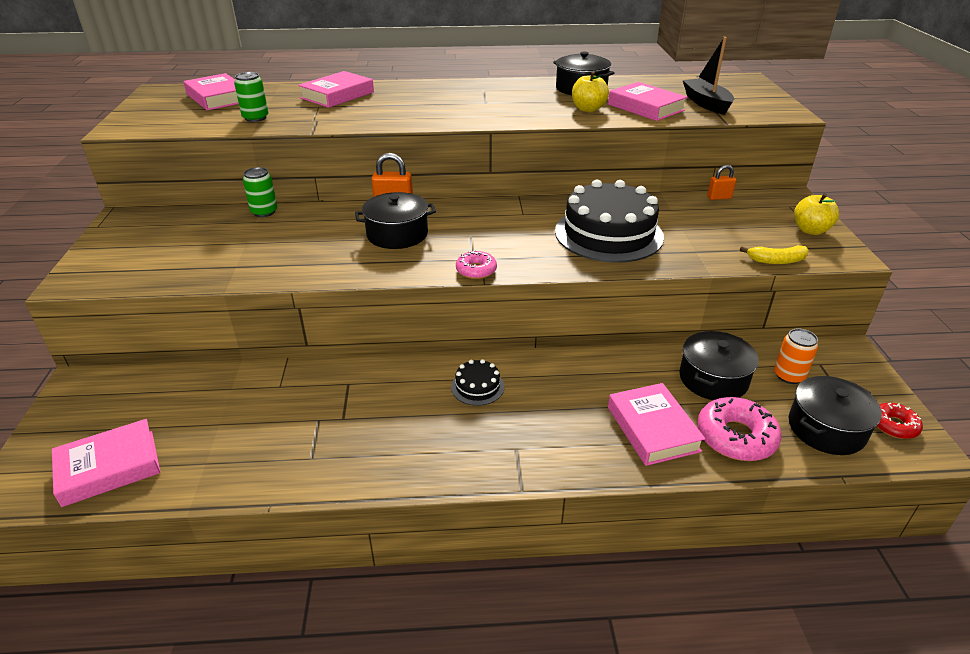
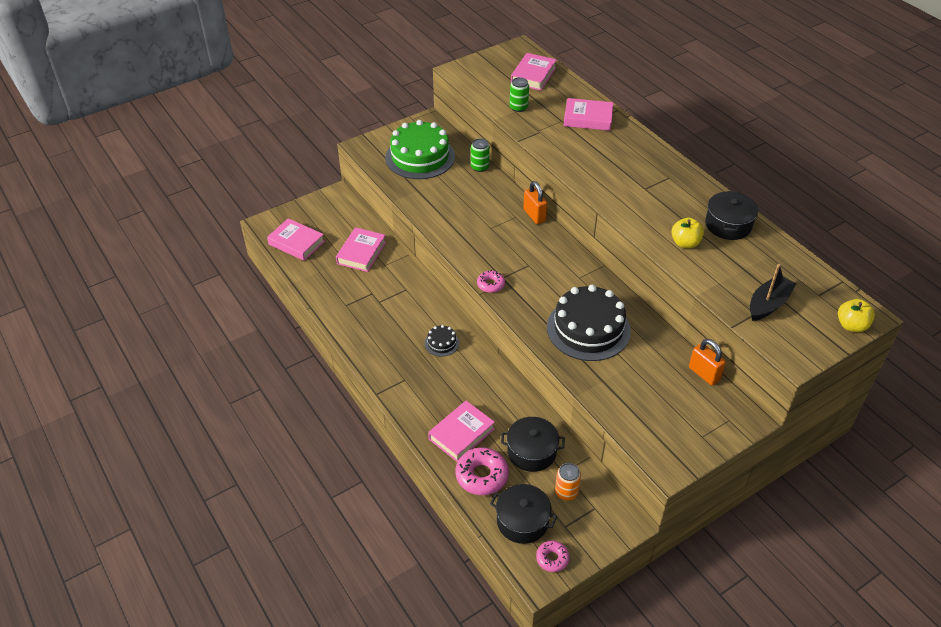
camera: 60 degrees right, 10 degrees up
(176, 244) = (420, 157): none -> green cake
(397, 234) = (502, 233): black pot -> none
(646, 107) = (722, 272): pink book -> pink book (361, 253)
(719, 197) = (704, 374): orange padlock -> orange padlock, size x1.58
(776, 261) = (625, 427): yellow banana -> none
(810, 230) = (694, 440): yellow apple -> yellow apple (851, 325)
(894, 425) = (552, 558): red donut -> pink donut

